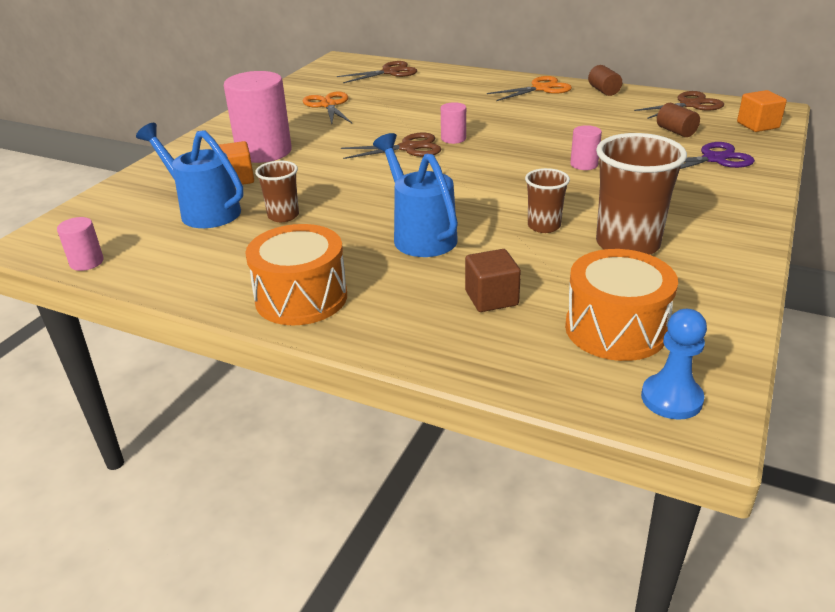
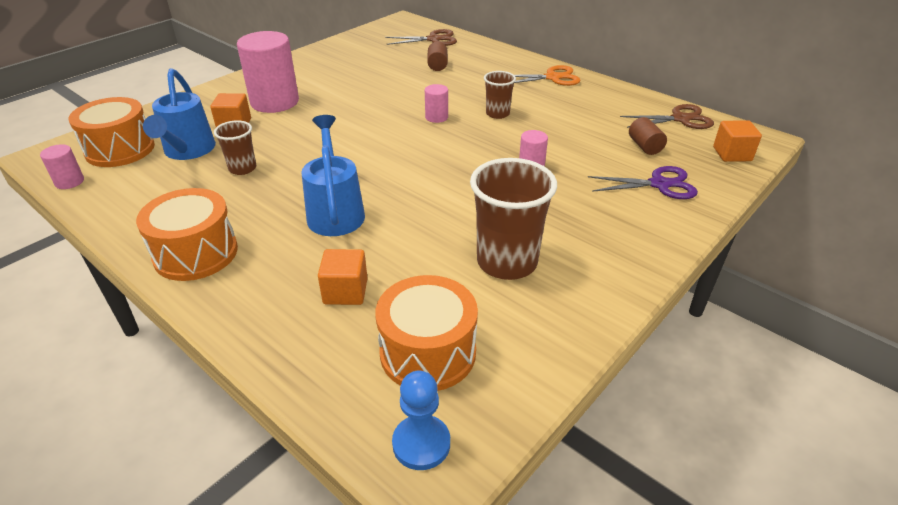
camera: 15 degrees right, 5 degrees up
(120, 222) = (120, 149): none -> orange drum
(204, 211) = (188, 151): blue watering can -> blue watering can turned 150 degrees counterclockwise
(328, 105) = (359, 64): orange scissors -> none
(408, 148) = (392, 120): brown scissors -> none
(491, 298) = (345, 291): brown cube -> orange cube
(544, 226) = (446, 225): brown cup -> brown cup (497, 114)
(603, 91) = (608, 89): brown cylinder -> brown cylinder (437, 65)

